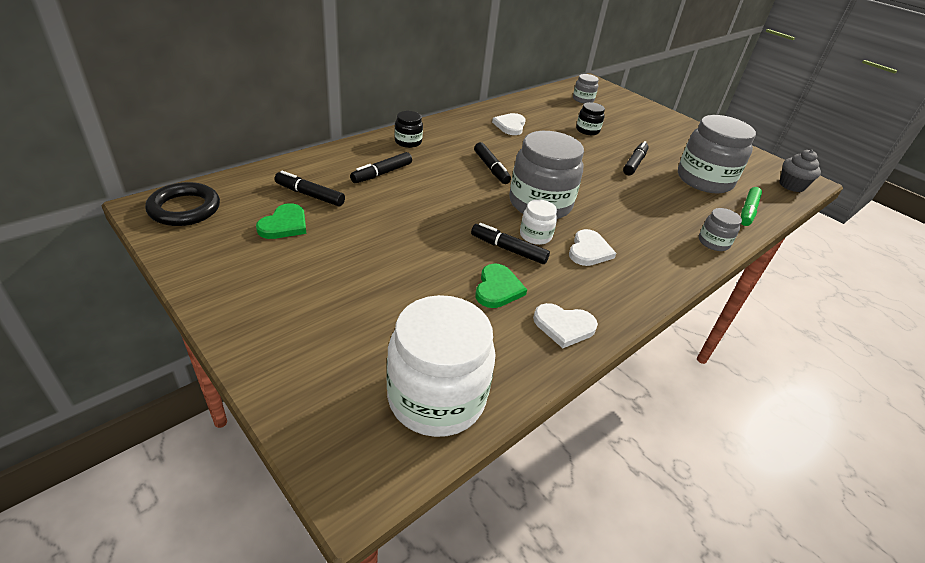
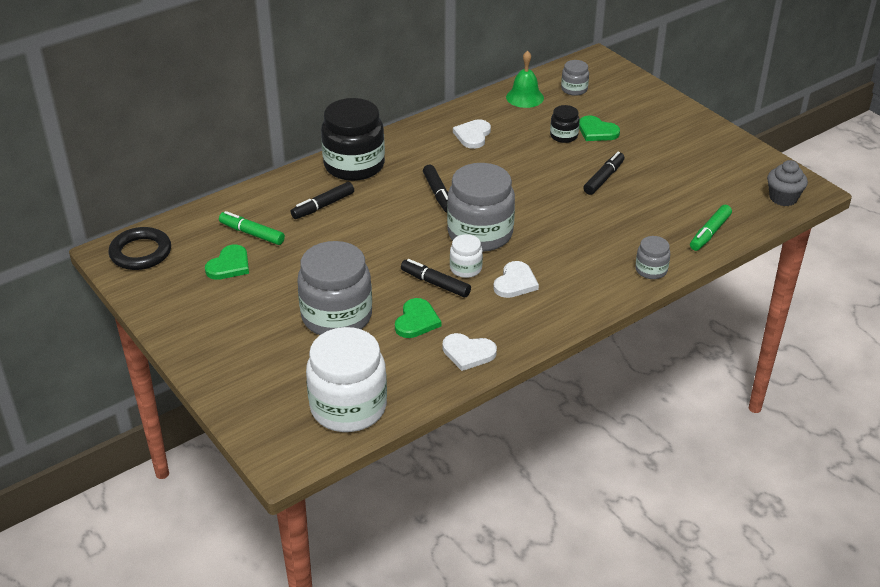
camera: 10 degrees right, 0 degrees up
(309, 195) = (252, 233): black marker -> green marker
(408, 142) = (354, 165): black jar -> black jar, size x2.10
(545, 102) = (525, 97): none -> green bell
(613, 129) = (597, 131): none -> green heart
(704, 180) = (678, 196): grey jar -> grey jar (336, 316)

